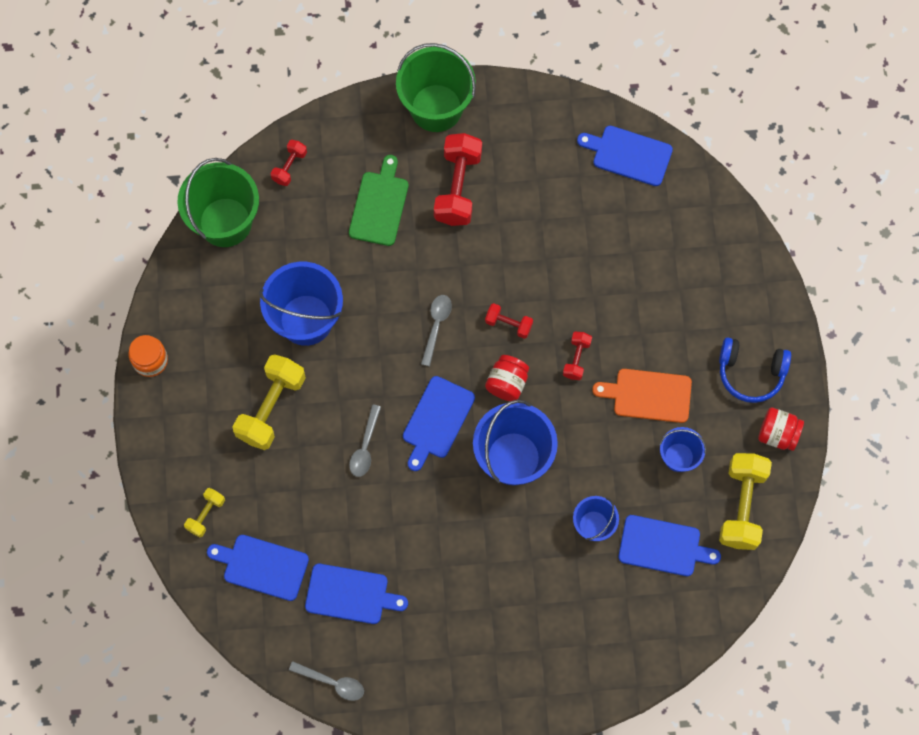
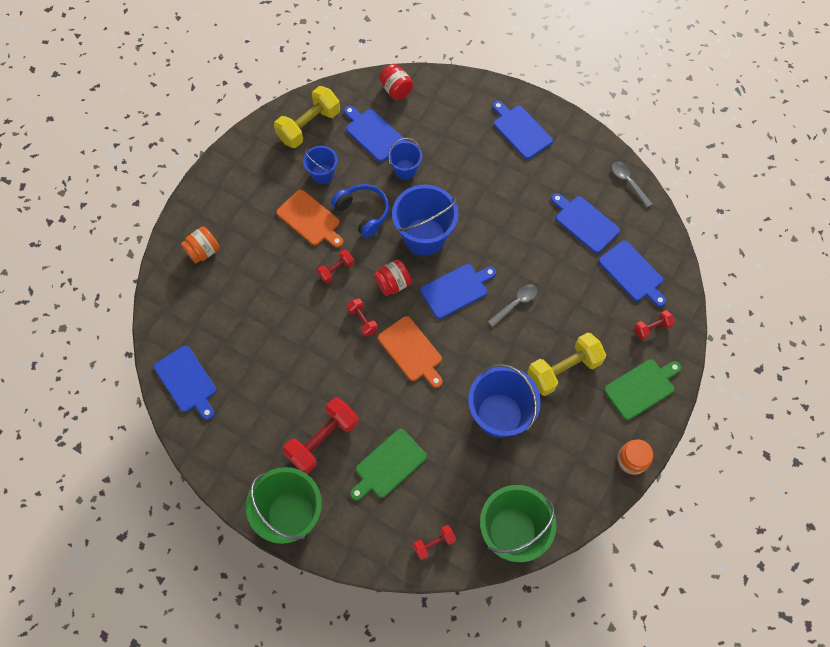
camera: 145 degrees left, 5 degrees down
(181, 441) = (641, 388): none -> green cutting board
(206, 514) = (652, 328): yellow dumbbell -> red dumbbell
(436, 326) = (411, 351): grey spoon -> orange cutting board
(499, 668) = (520, 130): none -> blue cutting board
(727, 287) = (203, 251): none -> orange jar
(750, 373) = (237, 192): blue headphones -> blue headphones (363, 213)
(777, 434) = (253, 150): red jar -> red jar (396, 90)

